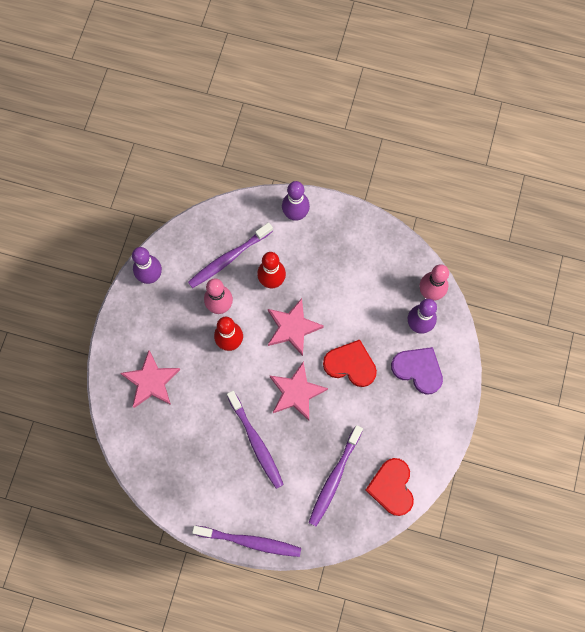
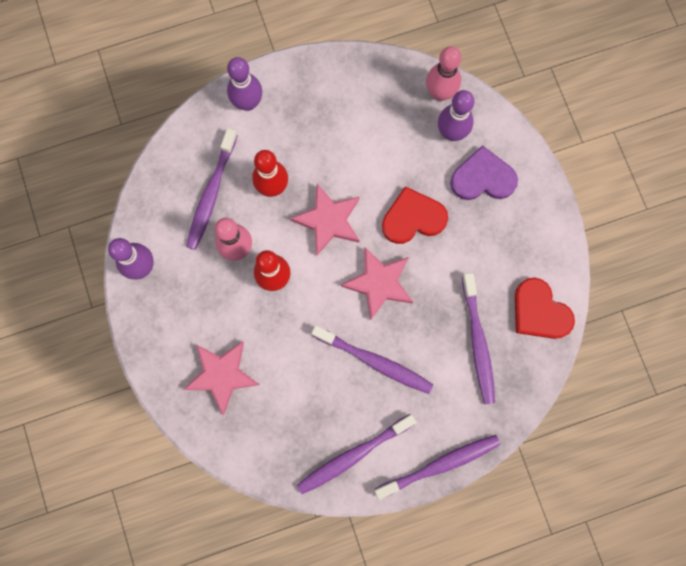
camera: 35 degrees left, 5 degrees up
(197, 494) = (353, 455): none -> purple toothbrush

